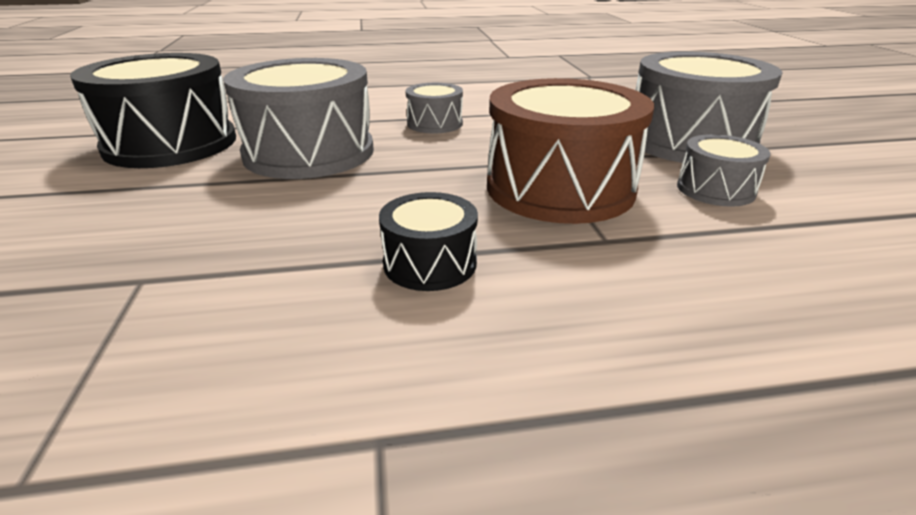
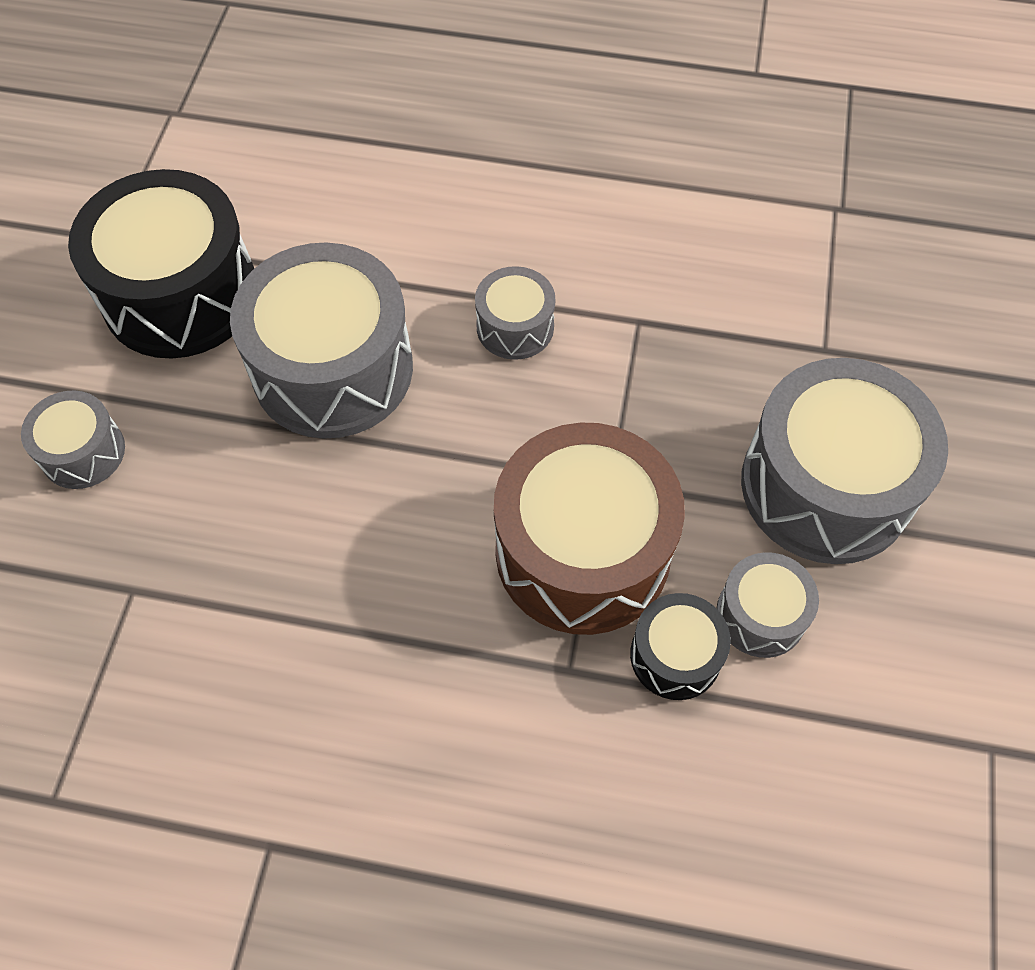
camera: 20 degrees right, 30 degrees up
(80, 216) = (83, 452): none -> grey drum
(430, 263) = (382, 651): black drum -> black drum (675, 655)

